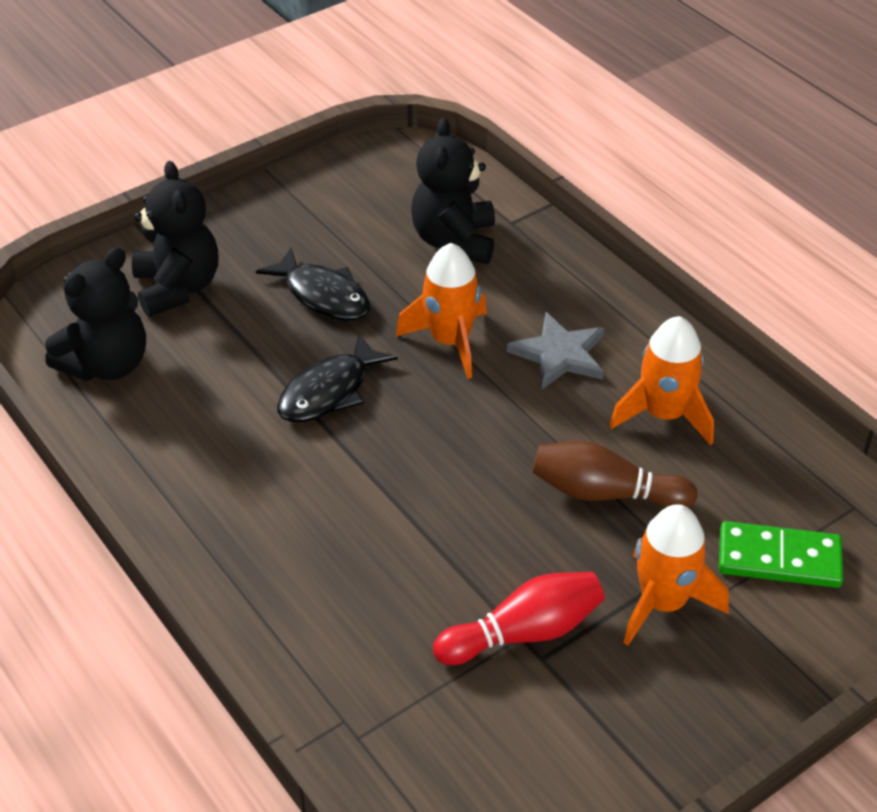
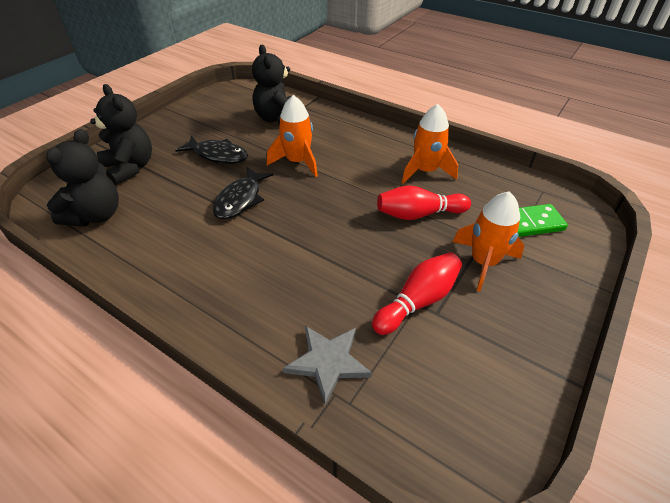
camera: 20 degrees left, 0 degrees up
(559, 354) = (357, 156): grey star -> grey star (328, 362)
(605, 493) = (418, 214): brown bowling pin -> red bowling pin

